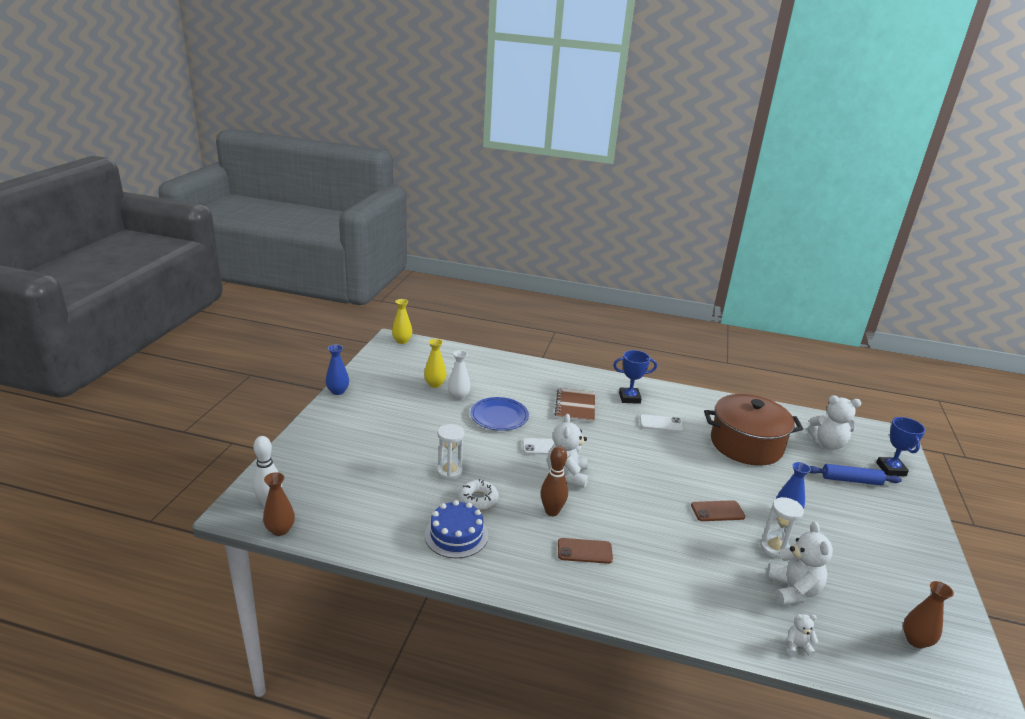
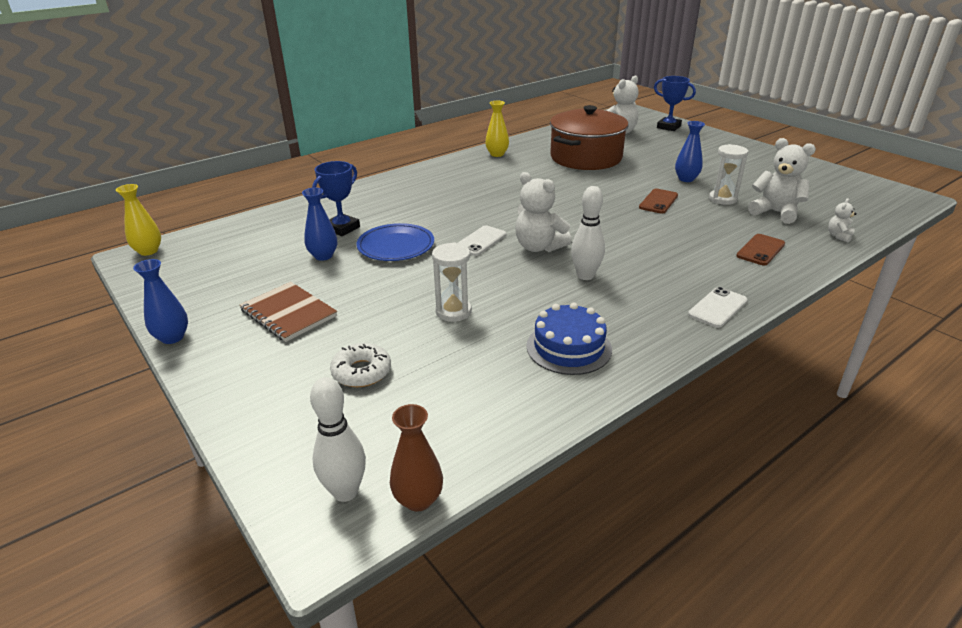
camera: 50 degrees left, 5 degrees up
(435, 384) = (276, 262): yellow vase -> yellow vase (497, 154)
(458, 396) = (323, 256): white vase -> blue vase
(478, 500) = (522, 311): white donut -> white donut (361, 372)
(552, 511) = (585, 276): brown bowling pin -> white bowling pin
(575, 406) = (437, 202): brown notebook -> brown notebook (288, 313)
(584, 551) = (659, 281): brown phone -> brown phone (760, 250)
(629, 398) = (460, 174): blue trophy -> blue trophy (342, 228)
(661, 423) = (516, 176): white phone -> white phone (717, 307)
(851, 480) = (668, 143): blue rolling pin -> none
(916, 640) = (852, 194): brown vase -> none

